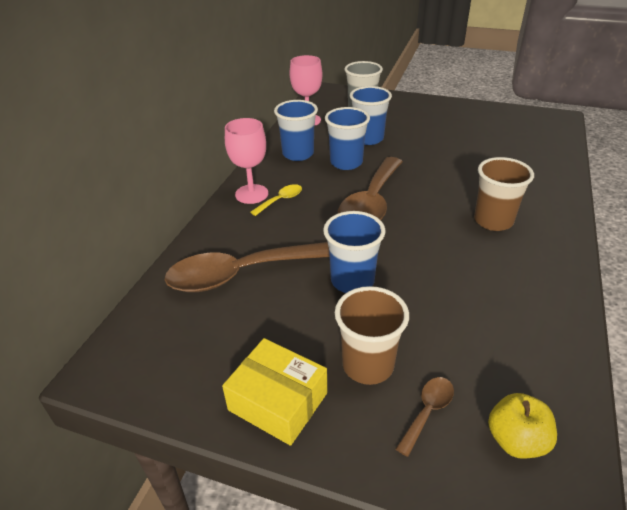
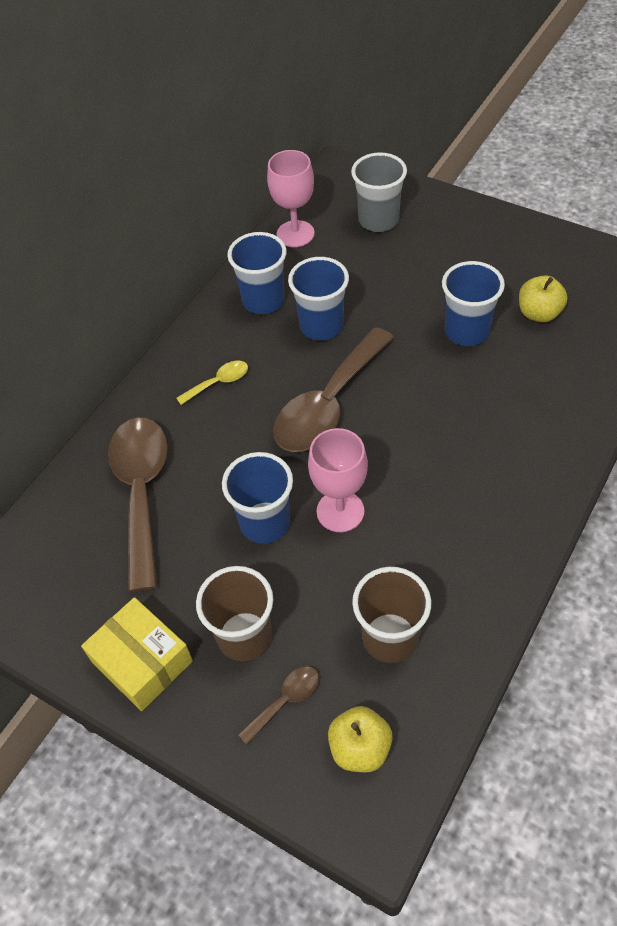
camera: 15 degrees right, 15 degrees up
(239, 274) = (141, 492): brown spoon -> brown spoon turned 90 degrees clockwise
(251, 194) = (186, 366): pink goblet -> pink goblet (340, 511)
(368, 138) = (367, 283): blue cup -> blue cup (467, 331)
(493, 142) = (539, 313): none -> yellow apple
(493, 221) = (470, 458): brown cup -> brown cup (390, 638)

